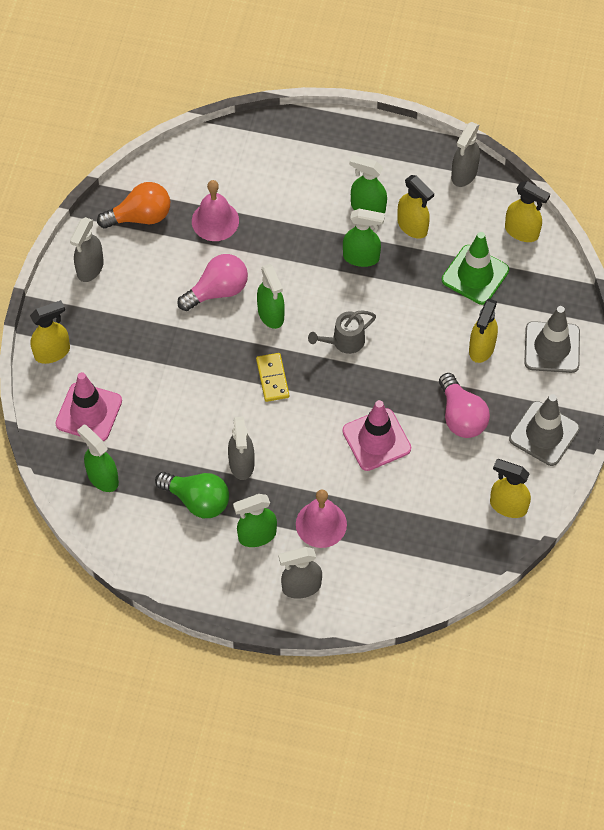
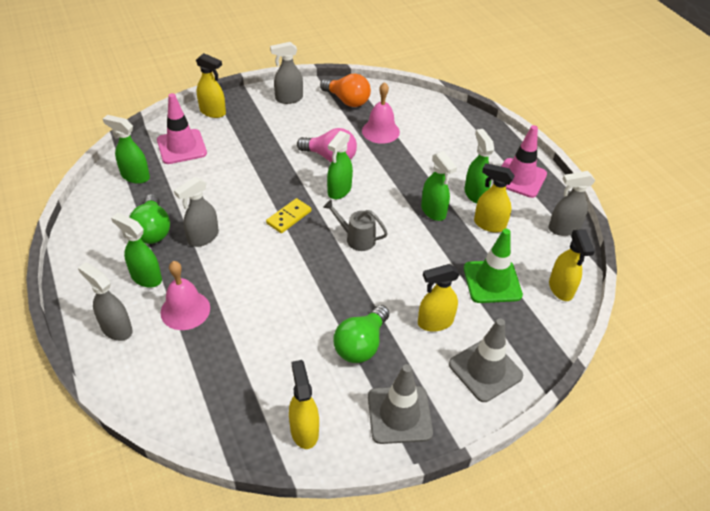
camera: 50 degrees right, 15 degrees down
(102, 477) = (135, 176): green spray bottle -> green spray bottle turned 75 degrees counterclockwise
(376, 440) = (290, 302): pink traffic cone -> pink traffic cone (520, 178)
(412, 226) = (489, 224): yellow spray bottle -> yellow spray bottle turned 105 degrees clockwise
(461, 416) = (361, 345): pink light bulb -> green light bulb

